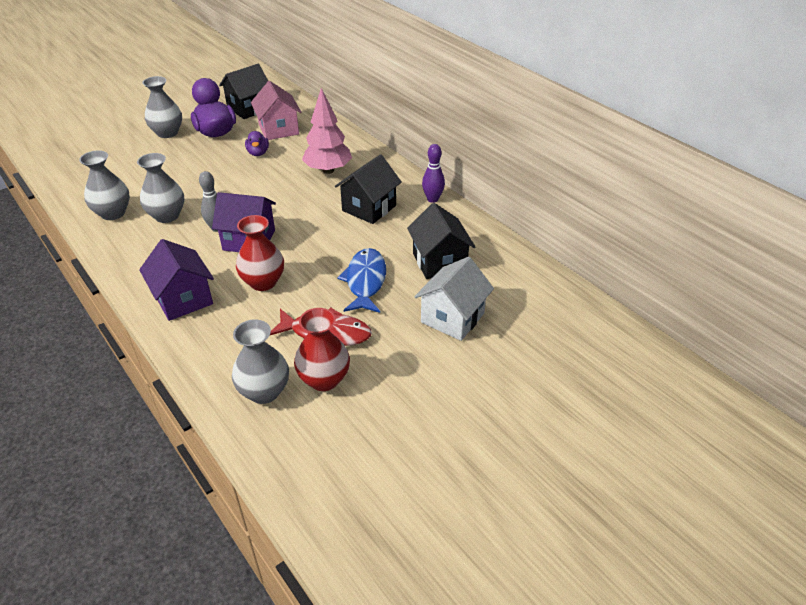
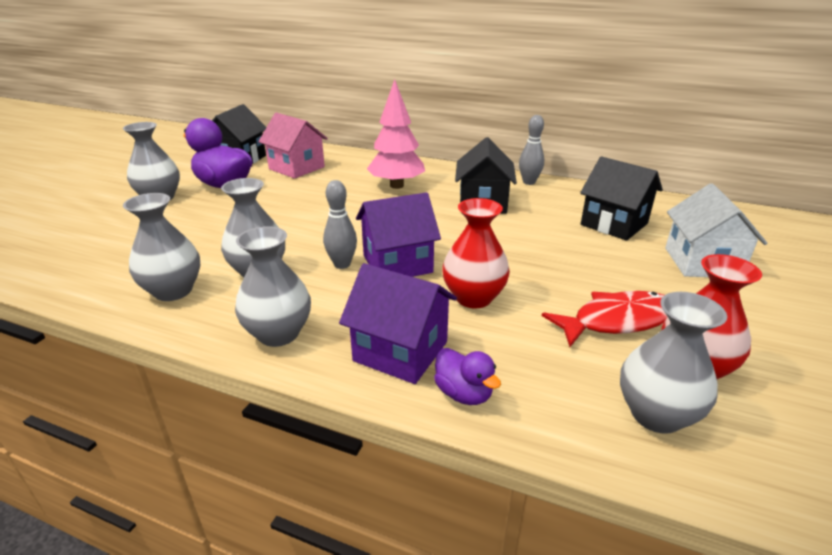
camera: 30 degrees left, 10 degrees down
(137, 263) = (278, 333): none -> grey vase
(258, 153) = (299, 190): purple duck -> purple duck (463, 393)
(365, 281) = (577, 260): blue fish -> none
(432, 199) = (529, 182): purple bowling pin -> grey bowling pin

